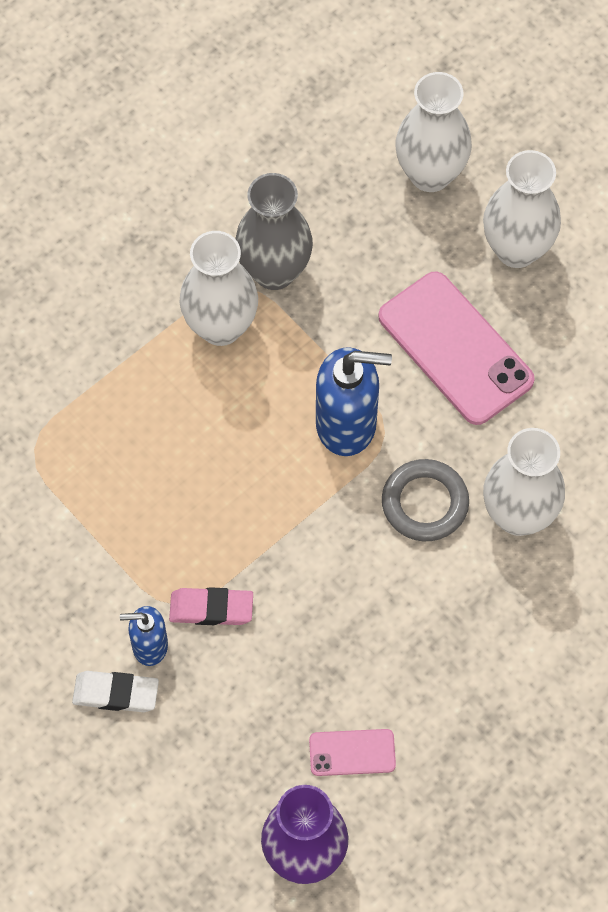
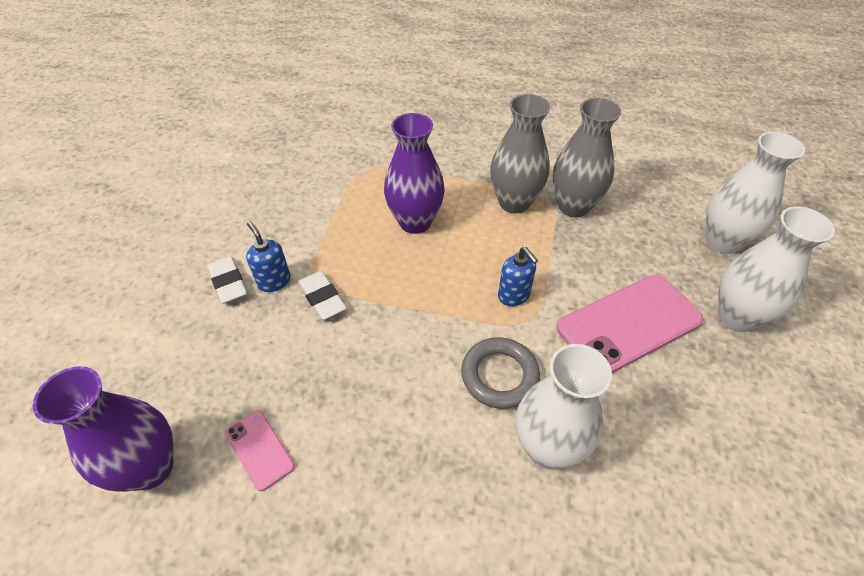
camera: 55 degrees right, 15 degrees down
(170, 450) = (415, 222): none -> purple vase
(211, 609) = (322, 298): pink eraser -> white eraser
(221, 326) = (514, 202): white vase -> grey vase
(347, 424) = (514, 296): blue soap dispenser -> blue soap dispenser, size x0.56
(455, 348) = (629, 324): pink phone -> pink phone turned 45 degrees clockwise

